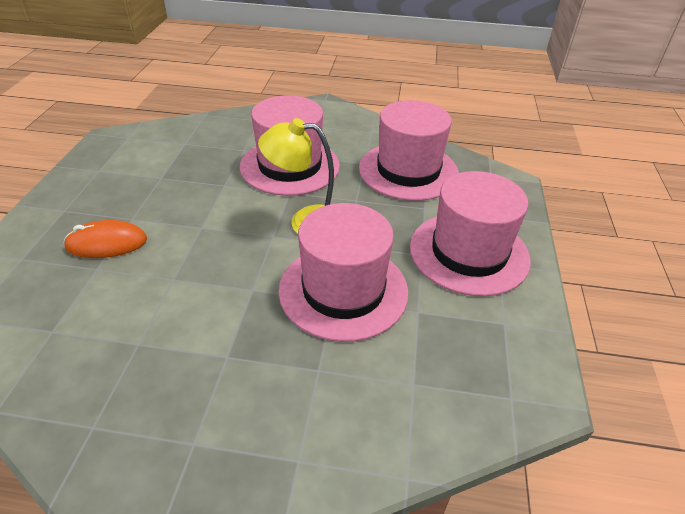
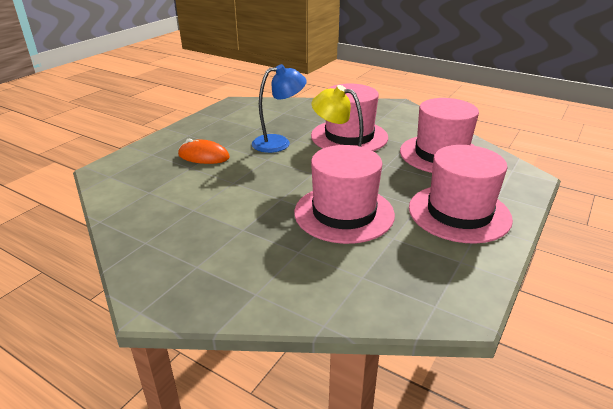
camera: 25 degrees right, 10 degrees down
(204, 195) = (279, 143): none -> blue lamp

